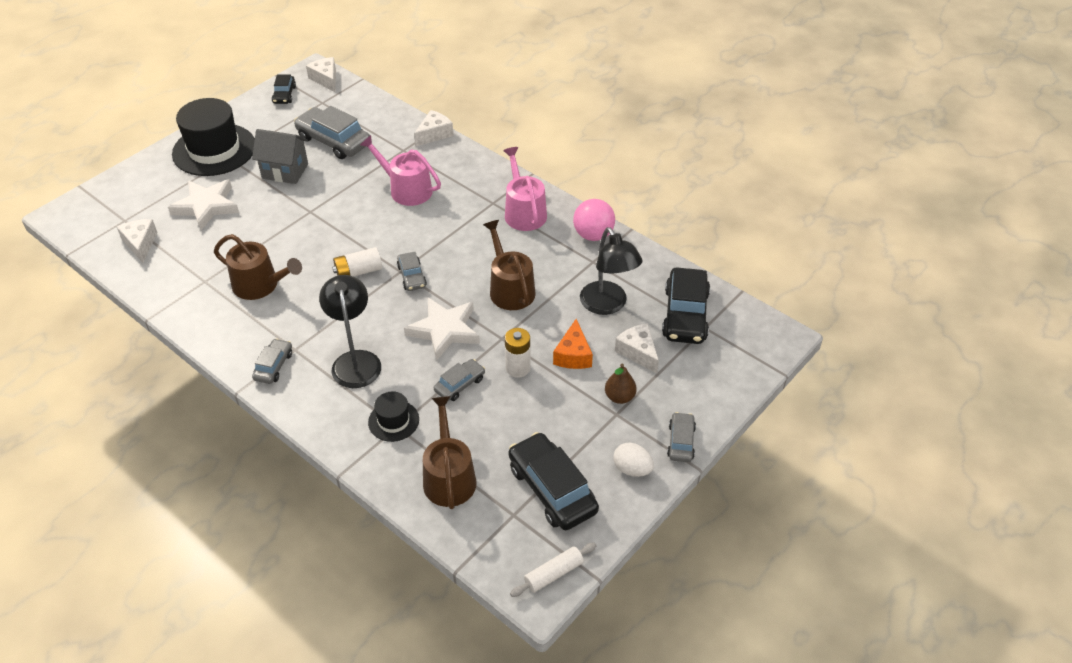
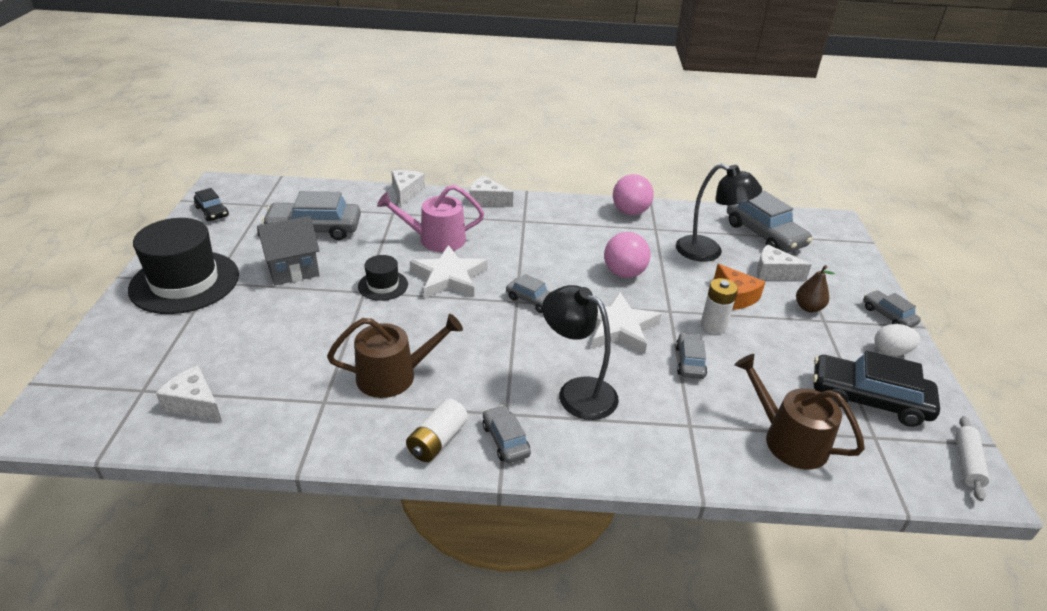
camera: 40 degrees left, 10 degrees down
(206, 206) = (238, 334): white star -> white star (448, 277)
(326, 79) = (243, 187): white cheese -> white cheese (487, 200)
(358, 271) = (479, 319): white battery -> white battery (437, 441)
(393, 421) = (681, 422): black hat -> black hat (383, 285)
(510, 289) = (624, 273): brown watering can -> pink ball
(524, 212) = (557, 217): pink watering can -> none
(685, 314) = (764, 235): black car -> grey car

